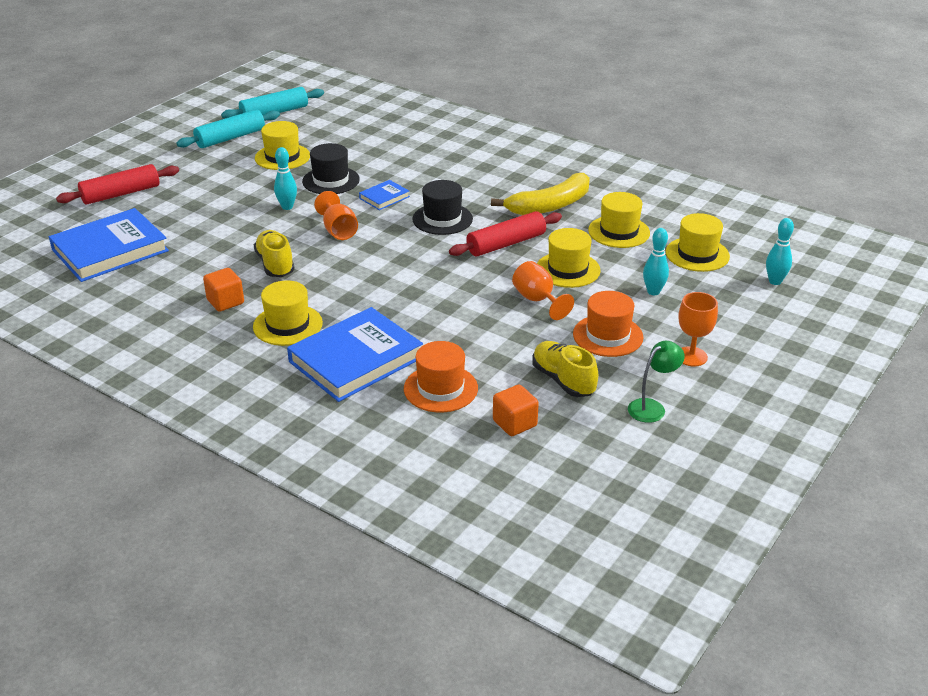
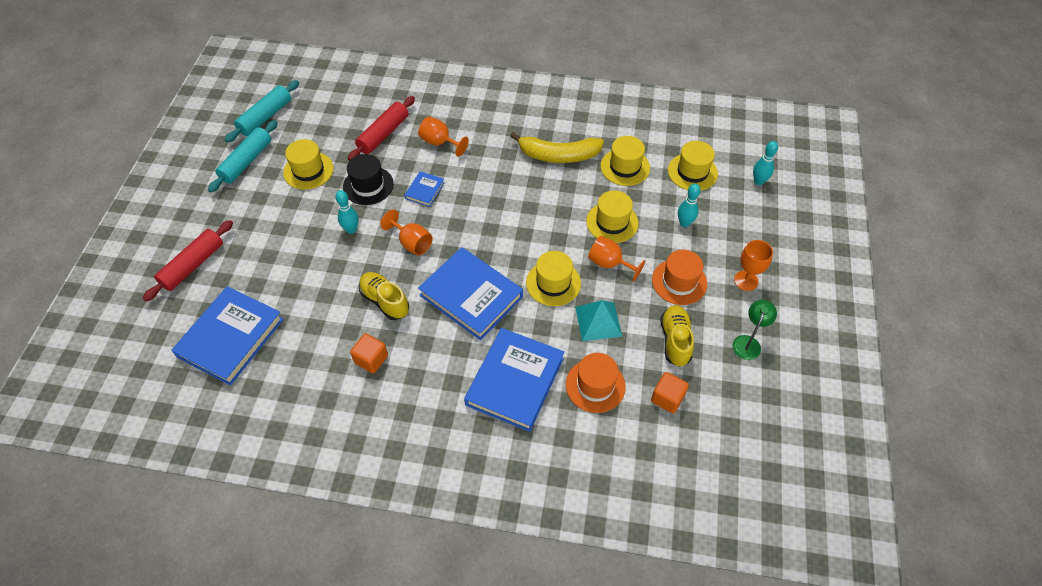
camera: 25 degrees left, 20 degrees up
(287, 325) = (438, 365): yellow hat -> yellow hat (553, 283)
(365, 284) = (471, 296): none -> blue book
(429, 167) = (440, 143): none -> orange goblet
(442, 219) = (486, 199): black hat -> none
(487, 340) = (598, 321): none -> turquoise pyramid
(506, 244) = (551, 210): red rolling pin -> red rolling pin (383, 134)
(550, 205) = (558, 155): yellow banana -> yellow banana turned 60 degrees clockwise
(563, 380) = (675, 340): yellow shoe -> yellow shoe turned 60 degrees clockwise

